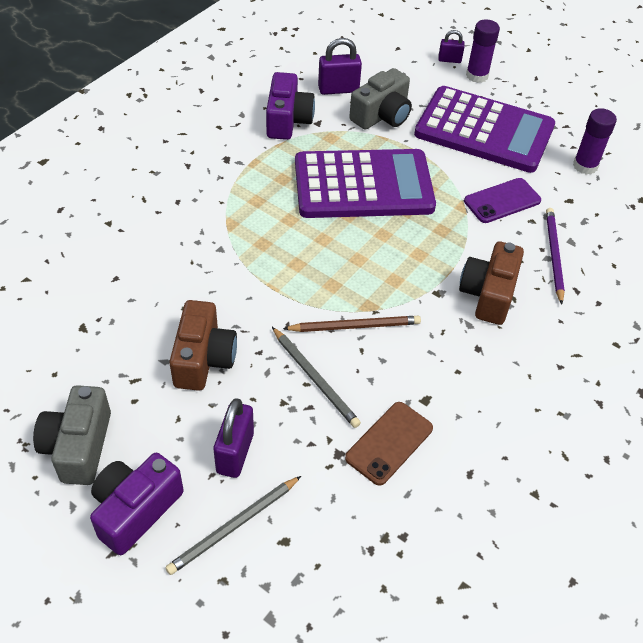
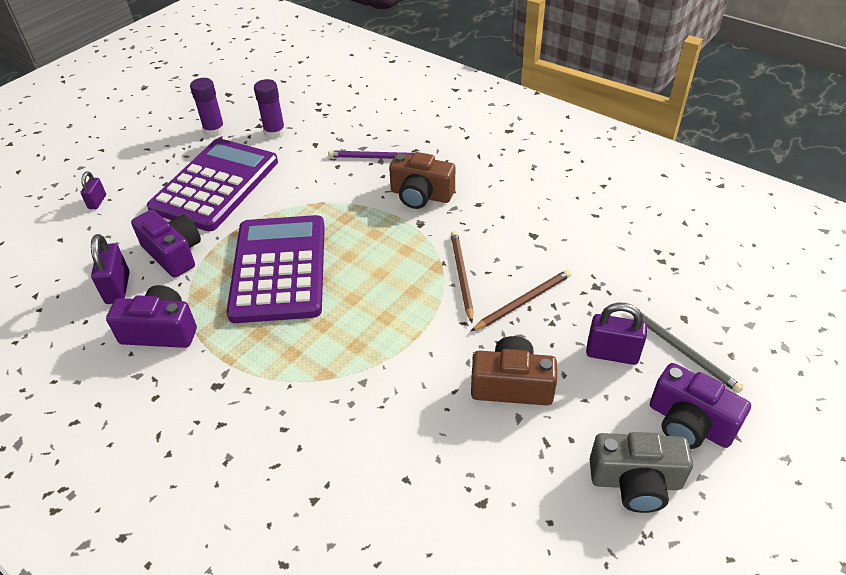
camera: 85 degrees left, 5 degrees down
(315, 379) = (523, 302): grey pencil -> brown pencil
(382, 115) = (174, 253): grey camera -> purple camera
(389, 443) = (579, 256): brown phone -> none
(477, 76) = (130, 185): purple glue stick -> purple glue stick (214, 130)
(502, 201) = (312, 180): purple phone -> none

